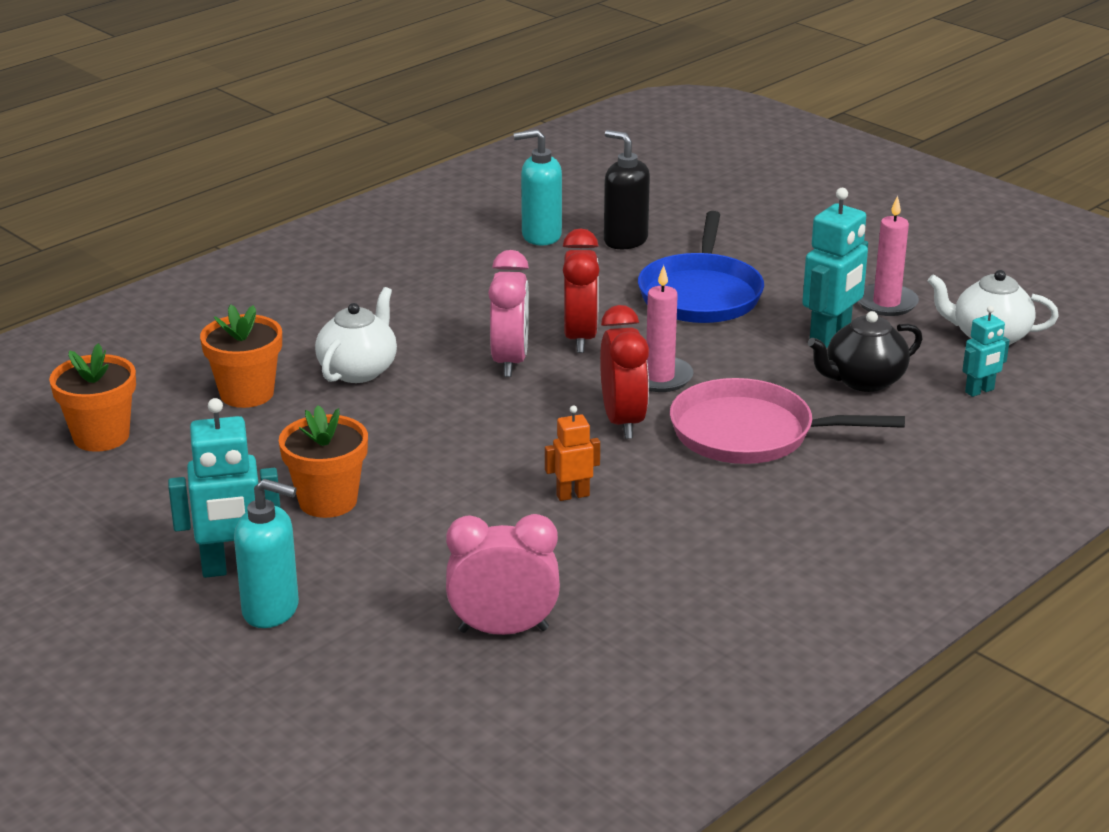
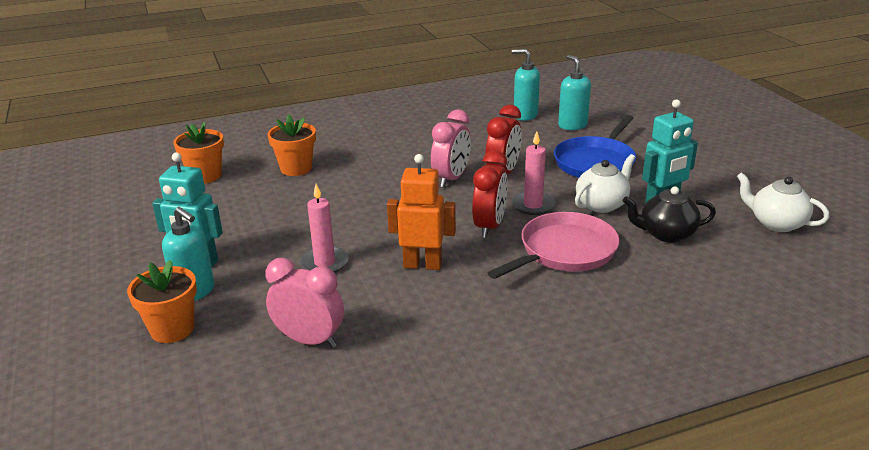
camera: 25 degrees right, 0 degrees up
(328, 501) = (283, 235): orange flower pot -> orange flower pot (172, 329)
(358, 370) = (364, 168): white teapot -> white teapot (602, 204)
(572, 495) = (422, 265): orange robot -> orange robot, size x1.78
(625, 240) = (572, 125): black soap dispenser -> turquoise soap dispenser
(749, 433) = (564, 251): pink pan -> pink pan turned 105 degrees clockwise
(886, 303) = (715, 189): pink candle -> pink candle (325, 263)
(979, 391) = (746, 258): turquoise robot -> none

